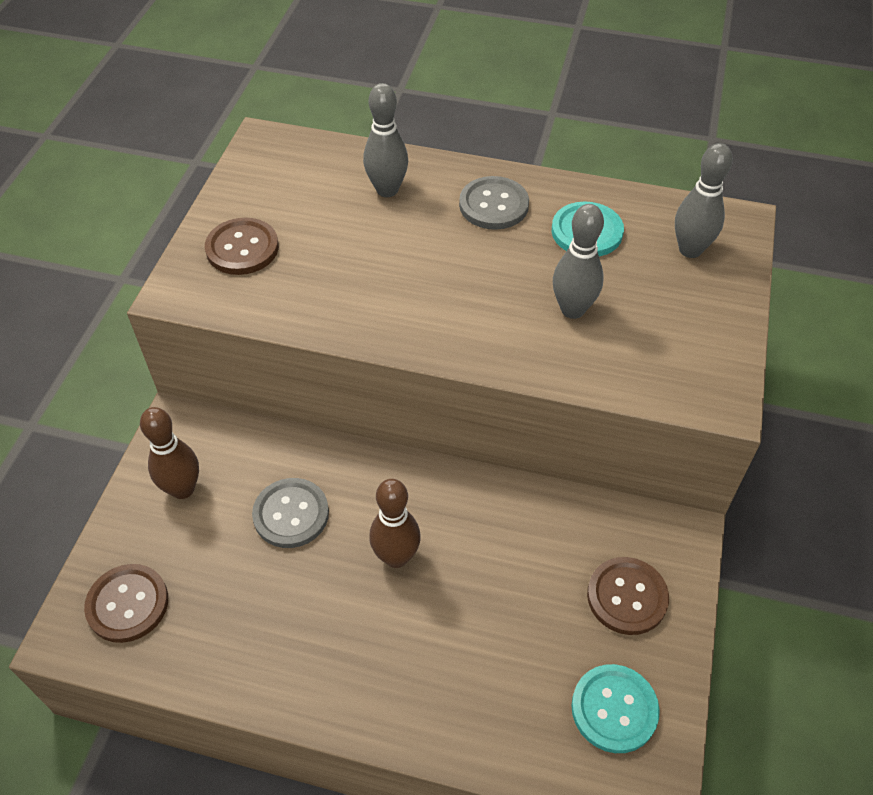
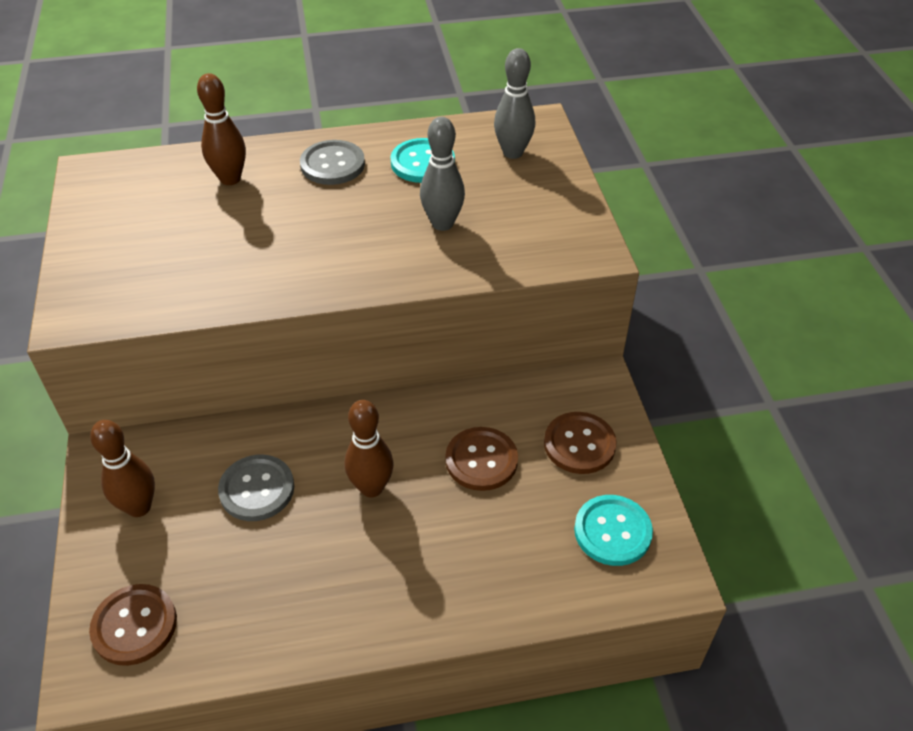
camera: 25 degrees left, 5 degrees down
(242, 248) = (116, 264): brown button -> brown button (481, 460)
(387, 190) = (230, 179): grey bowling pin -> brown bowling pin

